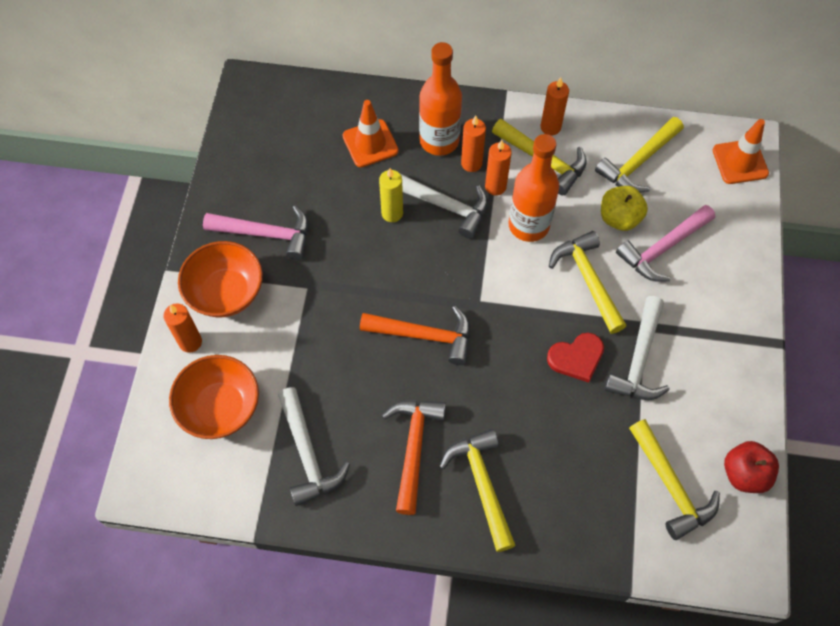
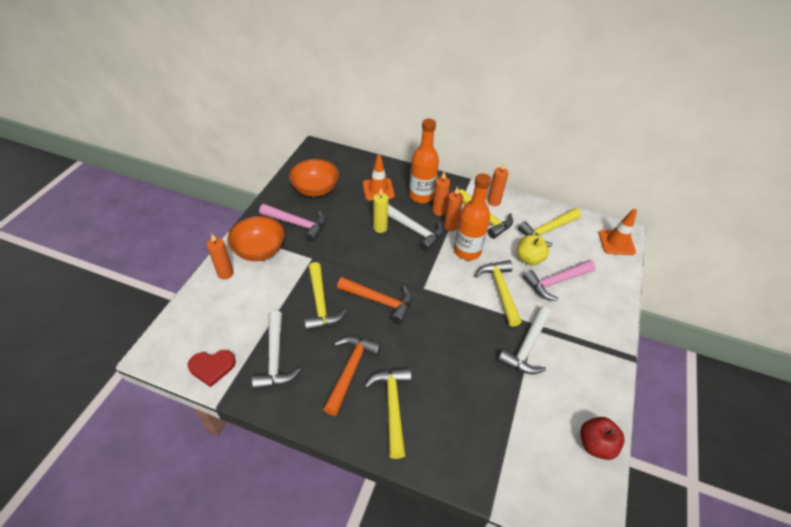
camera: 10 degrees right, 15 degrees down
(220, 408) = (228, 316): orange bowl -> orange bowl (315, 189)
(576, 358) = (482, 336): red heart -> red heart (212, 367)
(671, 486) = (536, 440): yellow hammer -> yellow hammer (320, 304)

